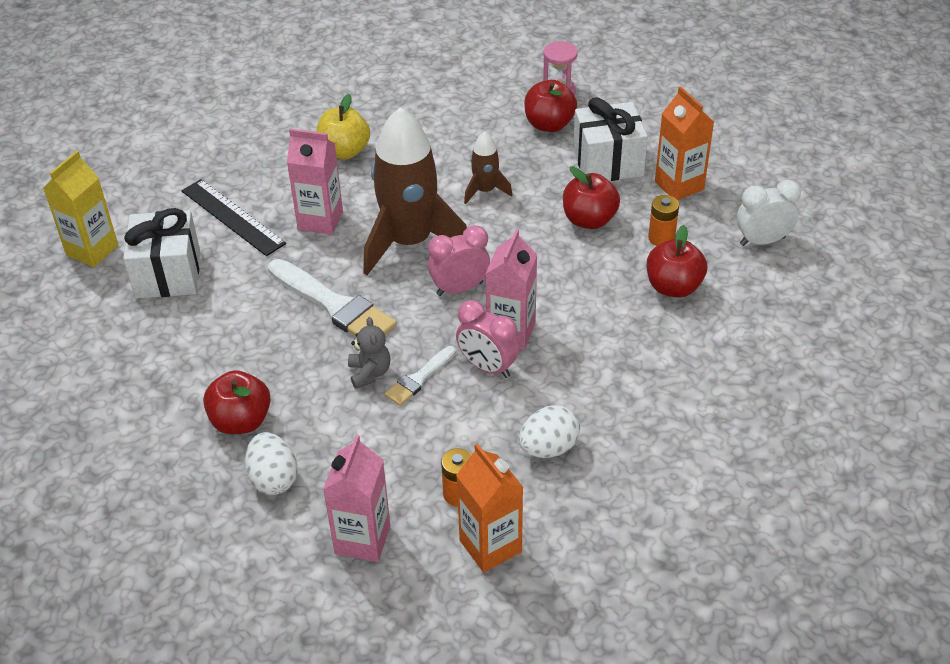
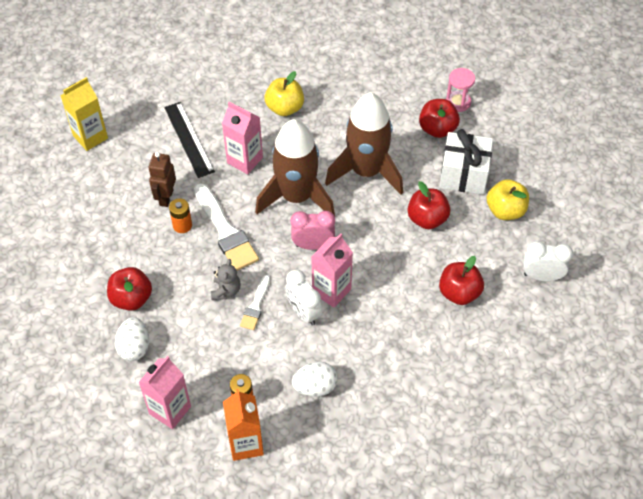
camera: 20 degrees right, 10 degrees up
(168, 274) = (130, 171): white gift -> none
(233, 290) = (166, 197): none -> brown robot
(419, 378) = (255, 306): white brush -> white brush turned 45 degrees counterclockwise
(485, 190) = (366, 171): brown rocket -> brown rocket, size x2.14
(487, 367) = (304, 312): pink clock -> white clock
(661, 238) = (470, 250): orange battery -> orange battery (182, 225)
(679, 185) = (505, 210): orange carton -> yellow apple

